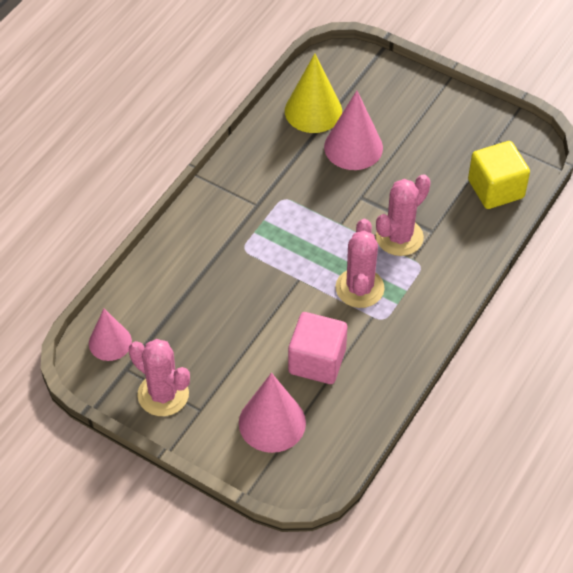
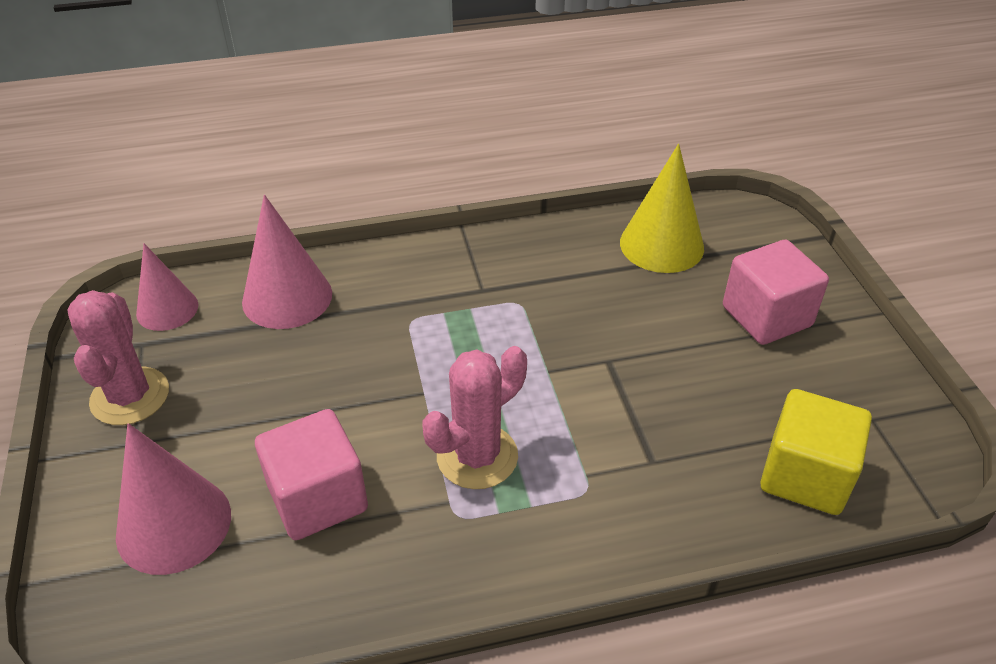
camera: 45 degrees right, 10 degrees down
(353, 147) = (664, 306): pink cone -> pink cone (287, 297)
(399, 237) = (600, 437): pink cactus -> none
(404, 118) = (766, 316): none -> pink cube

